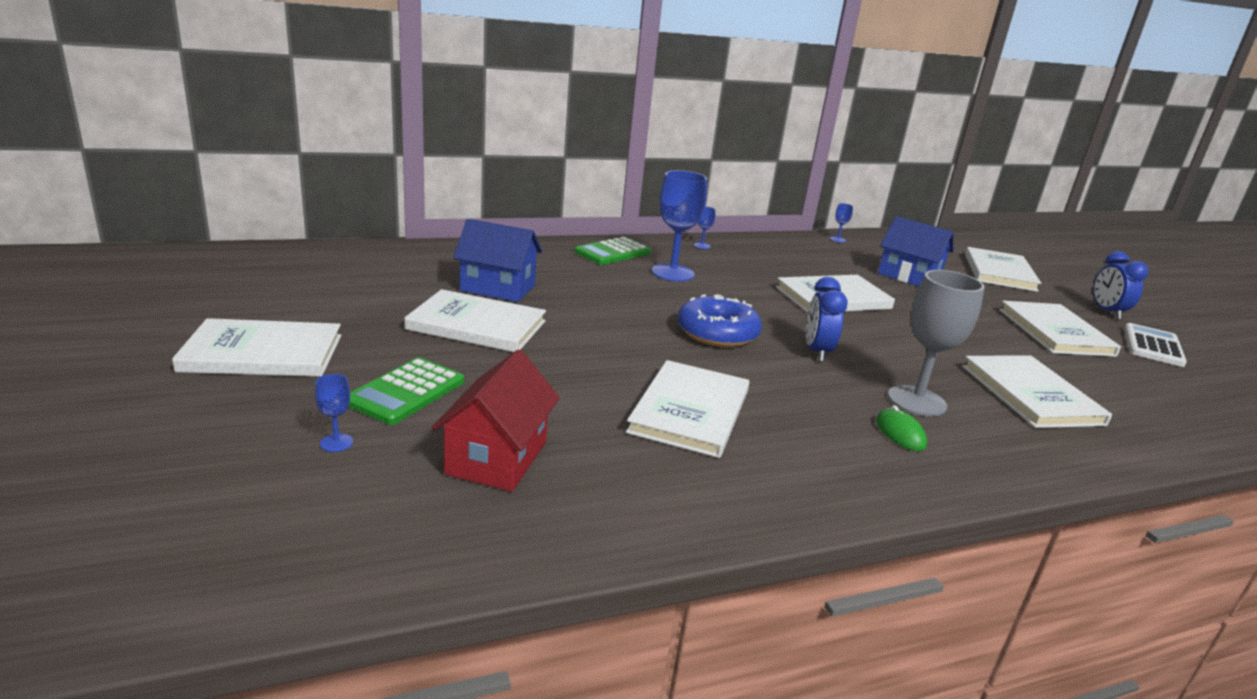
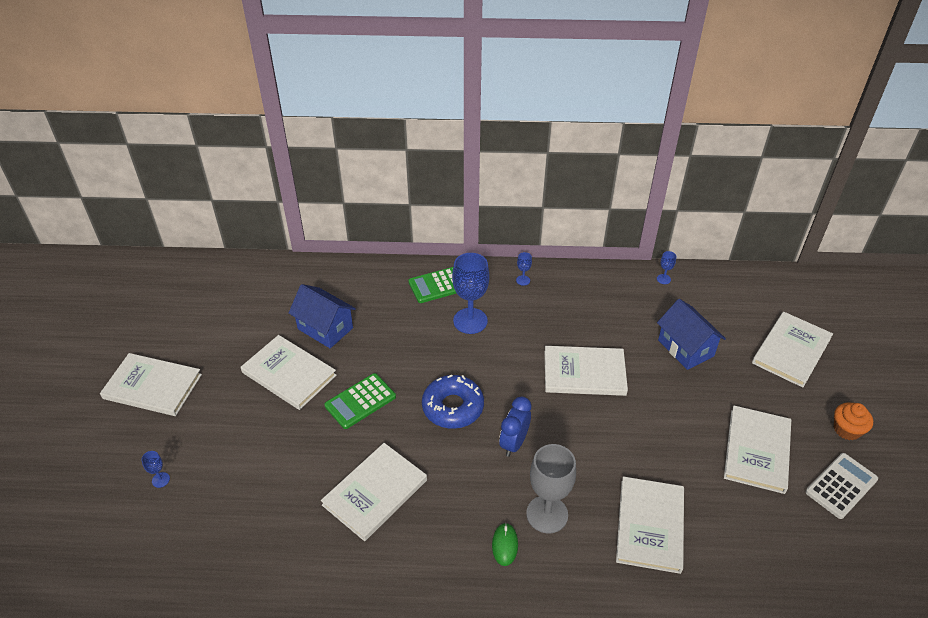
camera: 25 degrees right, 20 degrees up
(406, 392) = (215, 440): green calculator -> green calculator (360, 401)
(497, 458) = (237, 511): red house -> none
(1107, 312) = (847, 429): blue clock -> orange cupcake

